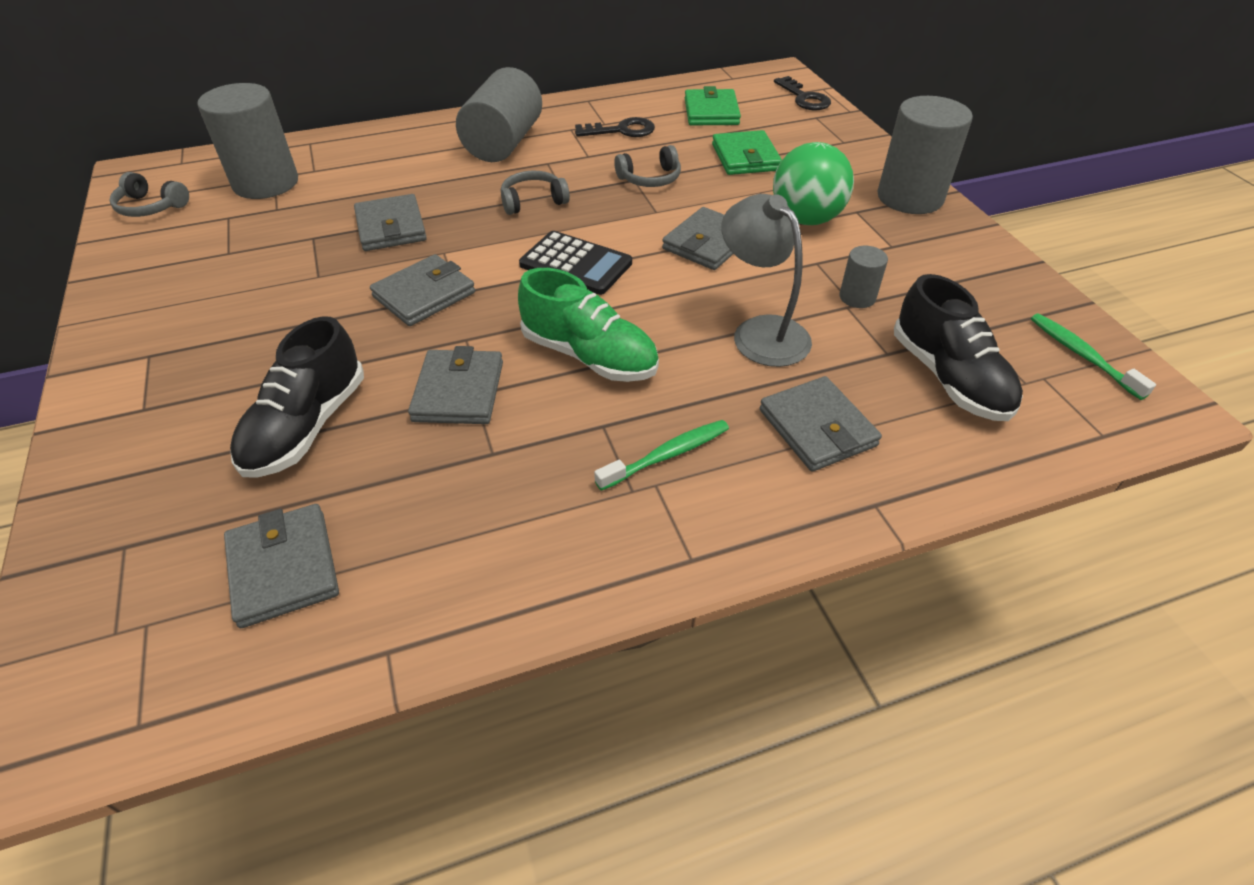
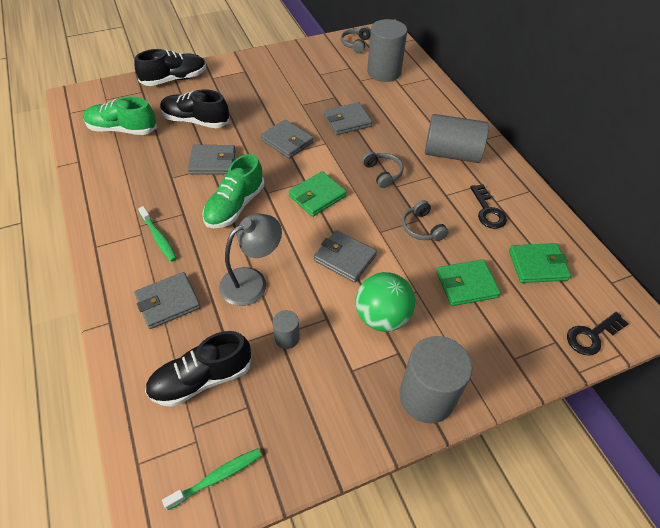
camera: 85 degrees right, 5 degrees up
(106, 481) = (174, 79): none -> black shoe
(283, 568) = (122, 129): grey wallet -> green shoe
(575, 264) = (317, 196): black calculator -> green wallet

